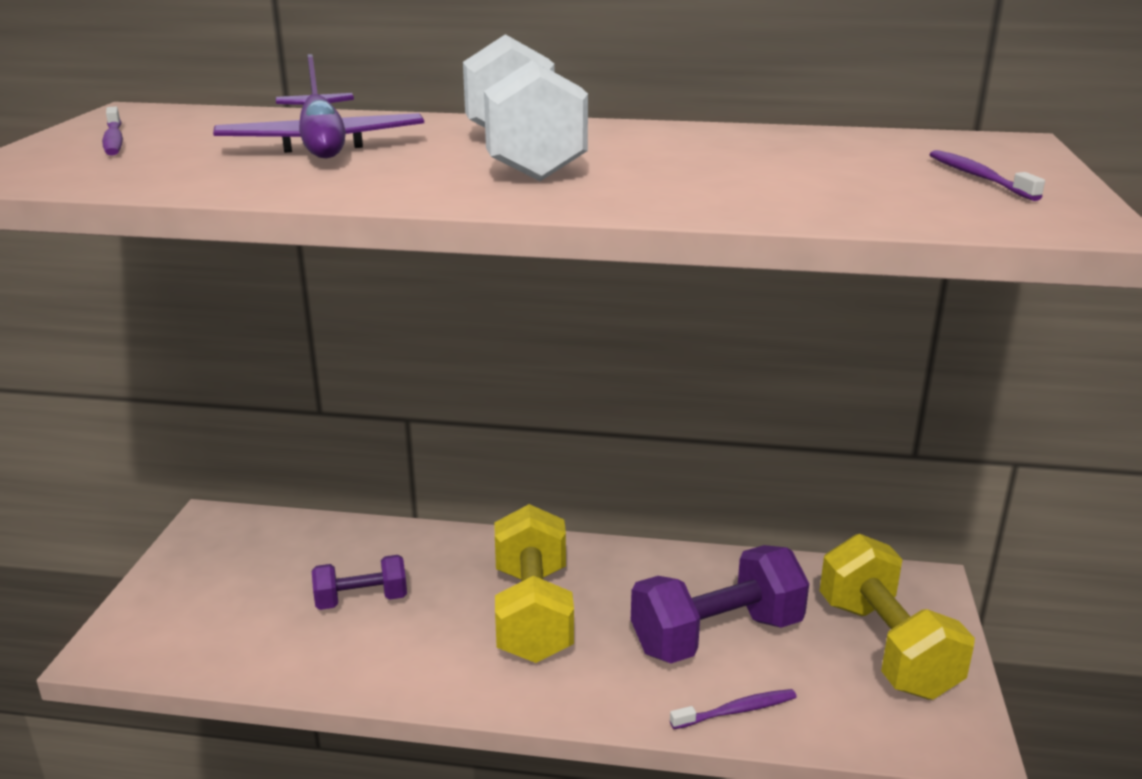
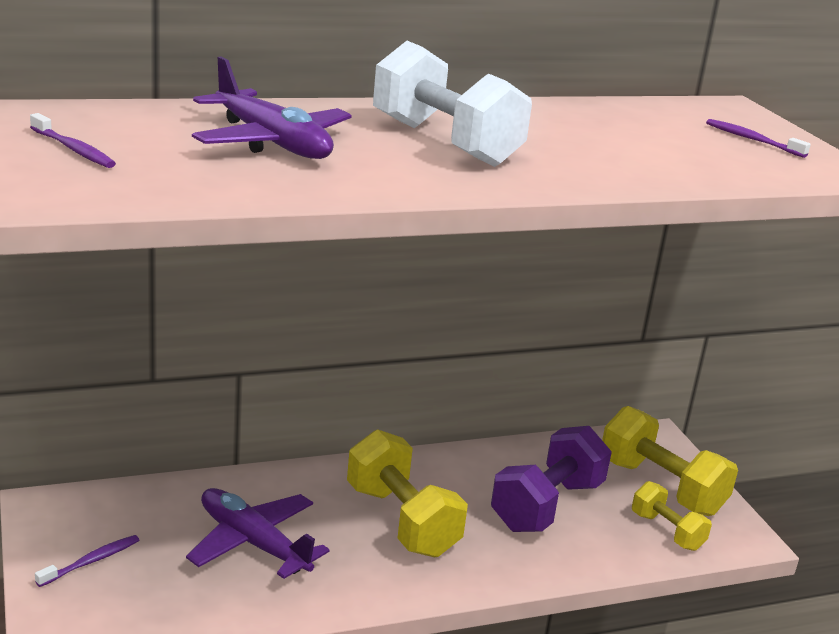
camera: 30 degrees left, 0 degrees up
(361, 600) = (253, 543): purple dumbbell -> purple plane
(736, 711) = (598, 555): purple toothbrush -> purple toothbrush (91, 561)
(852, 704) = (667, 531): none -> yellow dumbbell

